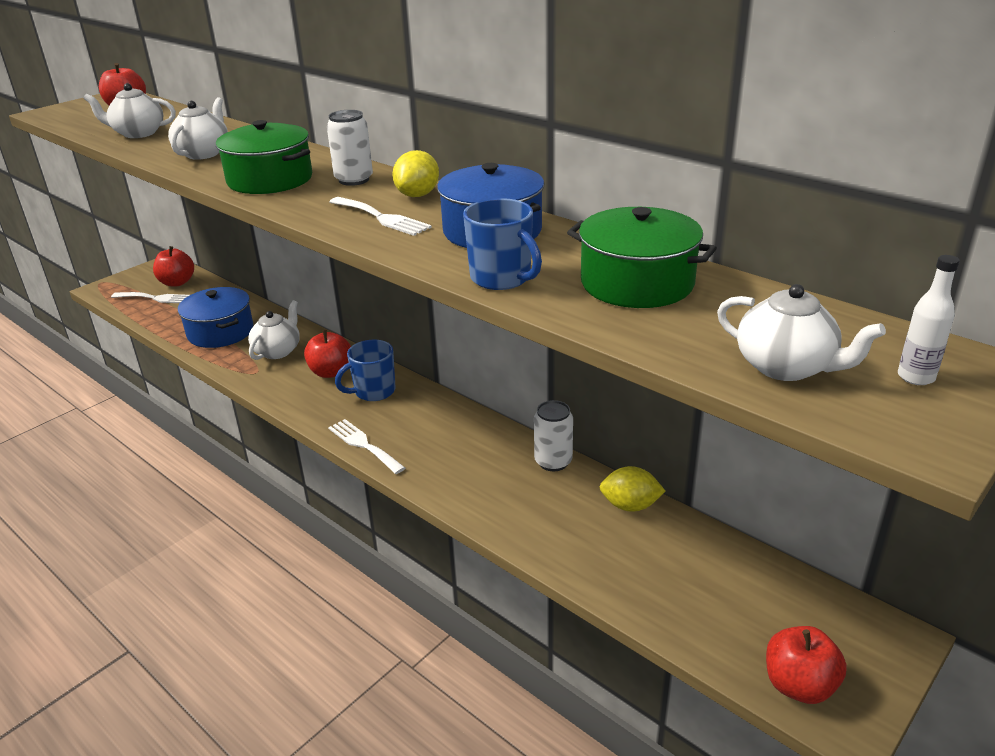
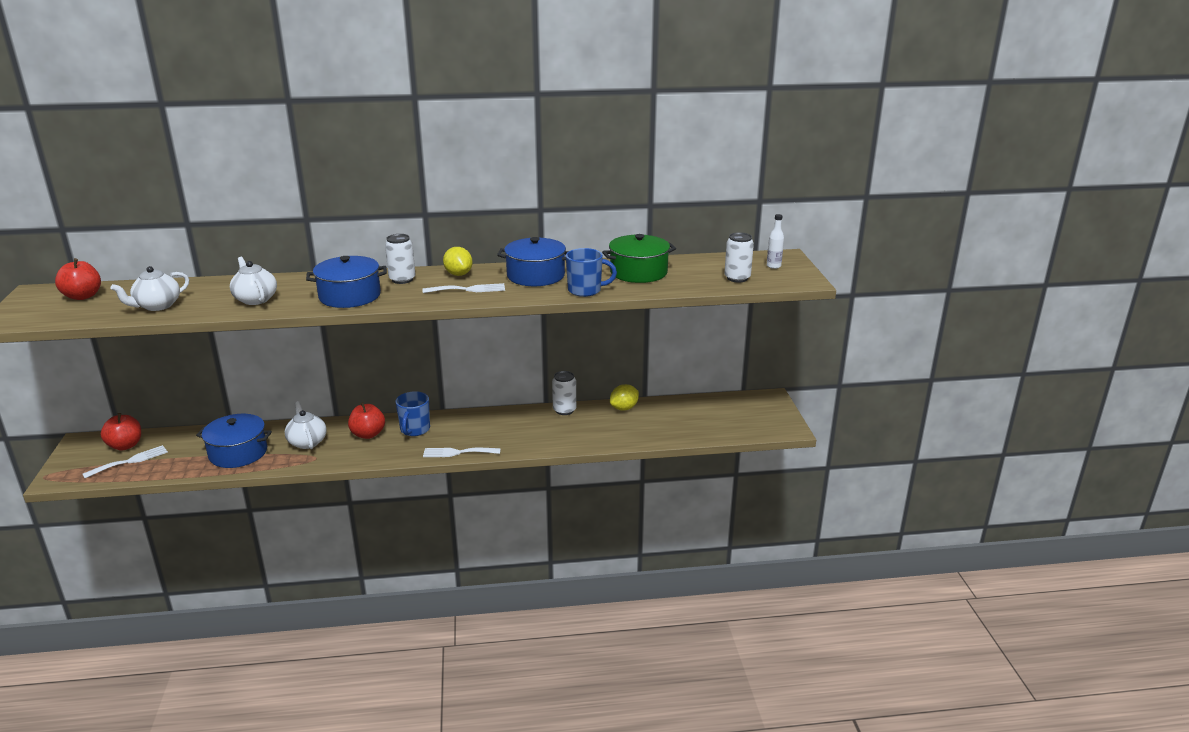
camera: 50 degrees left, 5 degrees down
(270, 180) = (349, 296): green pot -> blue pot
(786, 367) = (737, 278): white teapot -> white can
(799, 685) = (763, 427): red apple -> none

